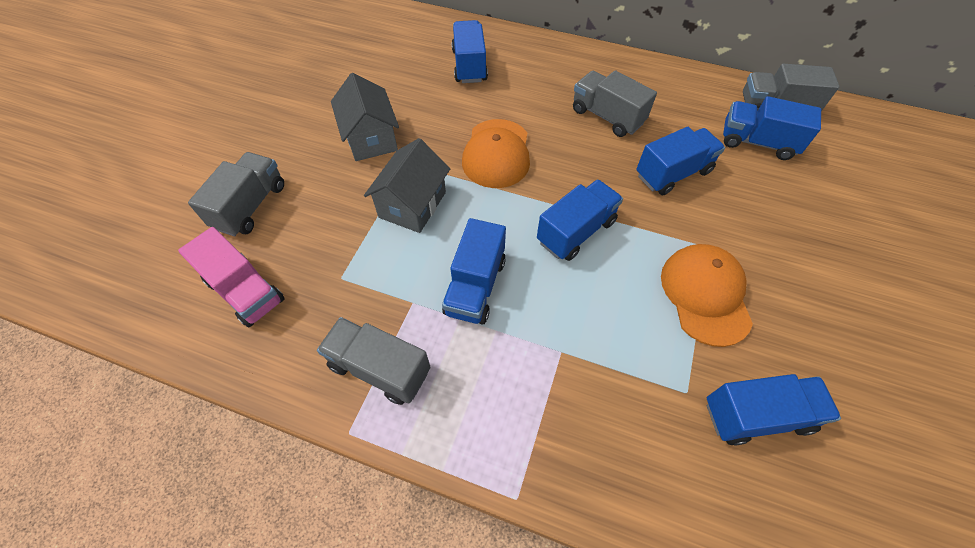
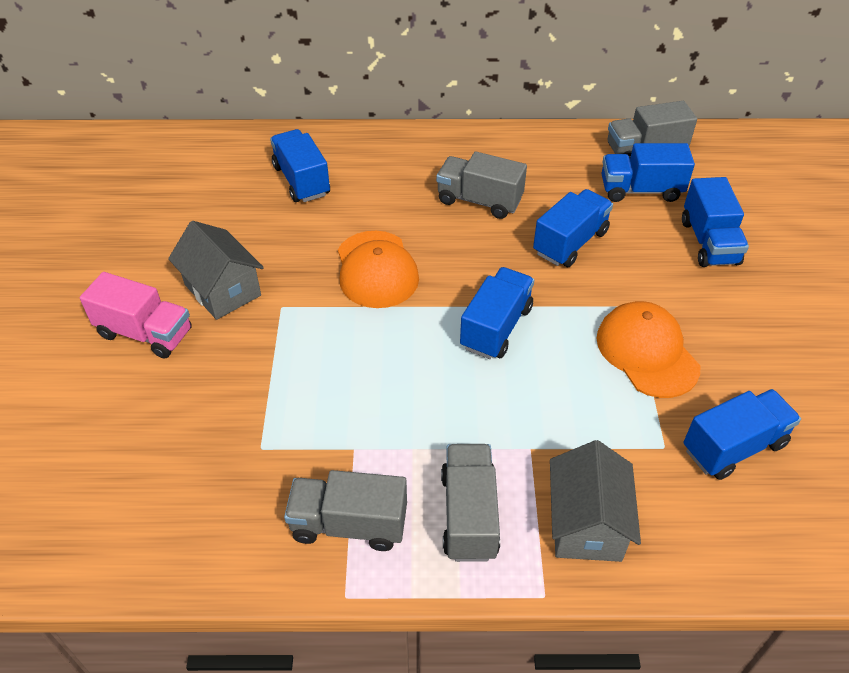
camera: 20 degrees left, 10 degrees down
(246, 291) = (154, 495): pink truck -> pink truck (145, 333)
(250, 206) = (111, 403): grey truck -> grey truck (469, 514)
(412, 204) = (306, 349): grey house -> grey house (586, 523)
(475, 286) = (414, 412): blue truck -> blue truck (709, 242)

